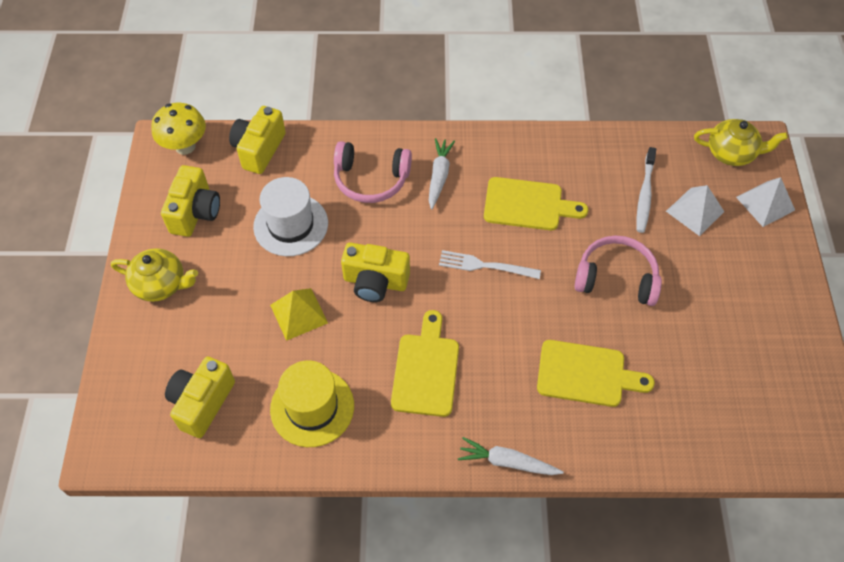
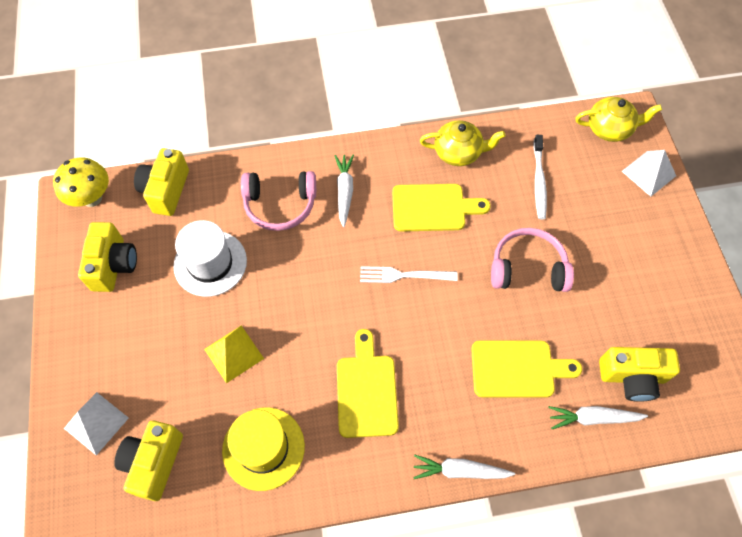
camera: 10 degrees left, 5 degrees up
(161, 284) = (92, 345): yellow teapot -> yellow teapot (458, 152)
(375, 282) = (302, 309): yellow camera -> yellow camera (632, 377)
(656, 435) = (592, 418): none -> white carrot
(695, 211) = (587, 190): white pyramid -> white pyramid (96, 423)

